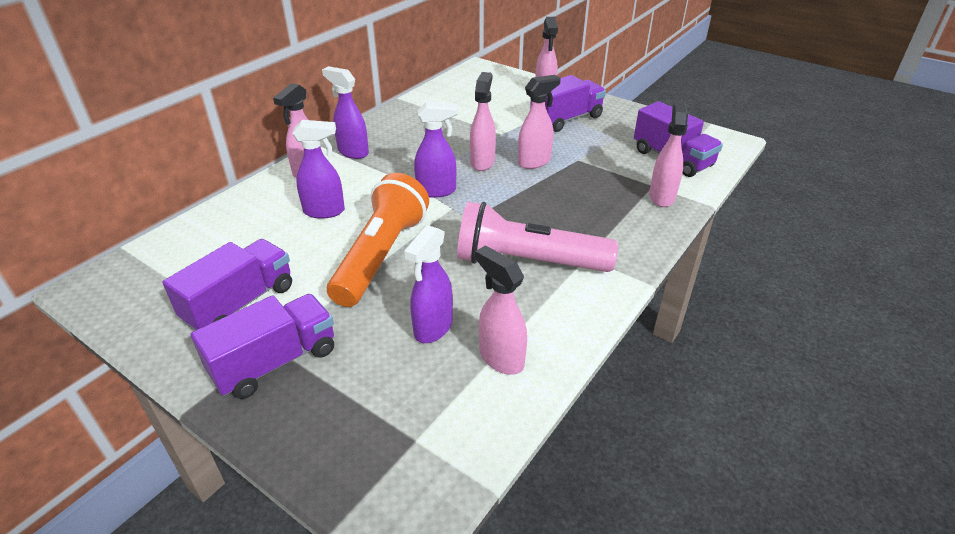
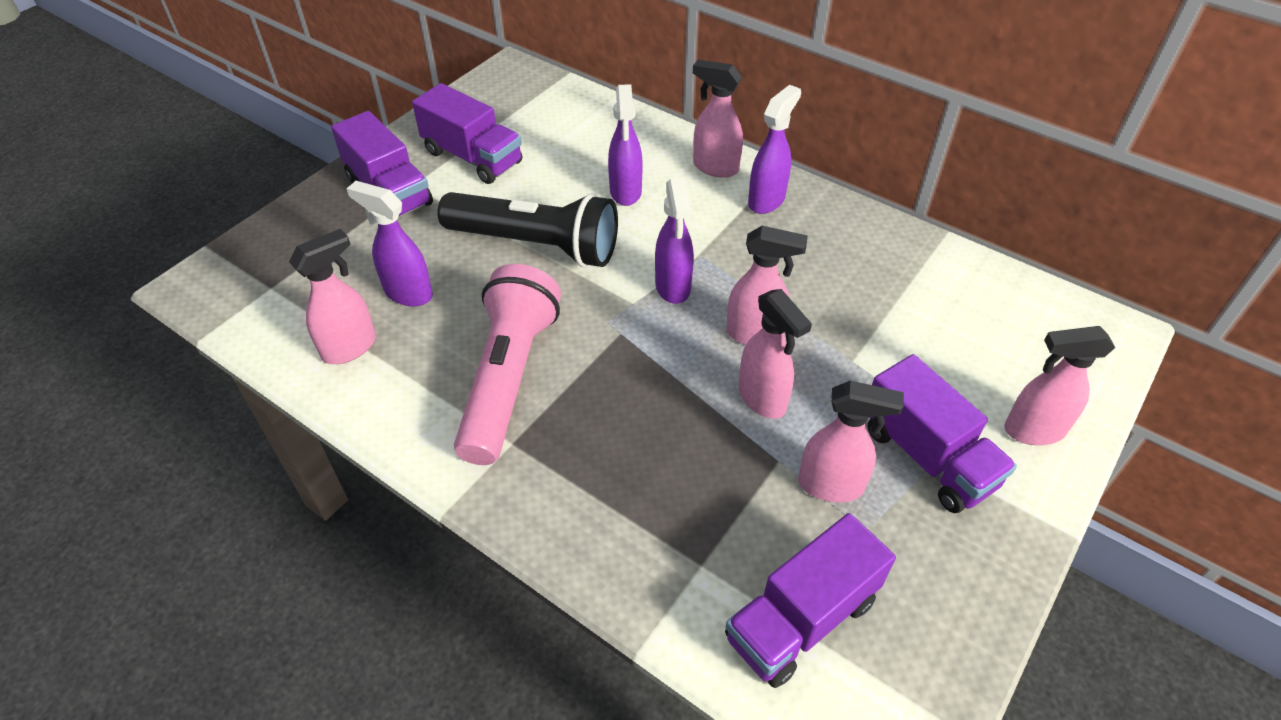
camera: 90 degrees right, 10 degrees up
(381, 255) = (536, 245): orange flashlight -> black flashlight
(661, 197) = (664, 571): pink spray bottle -> pink spray bottle (831, 485)

